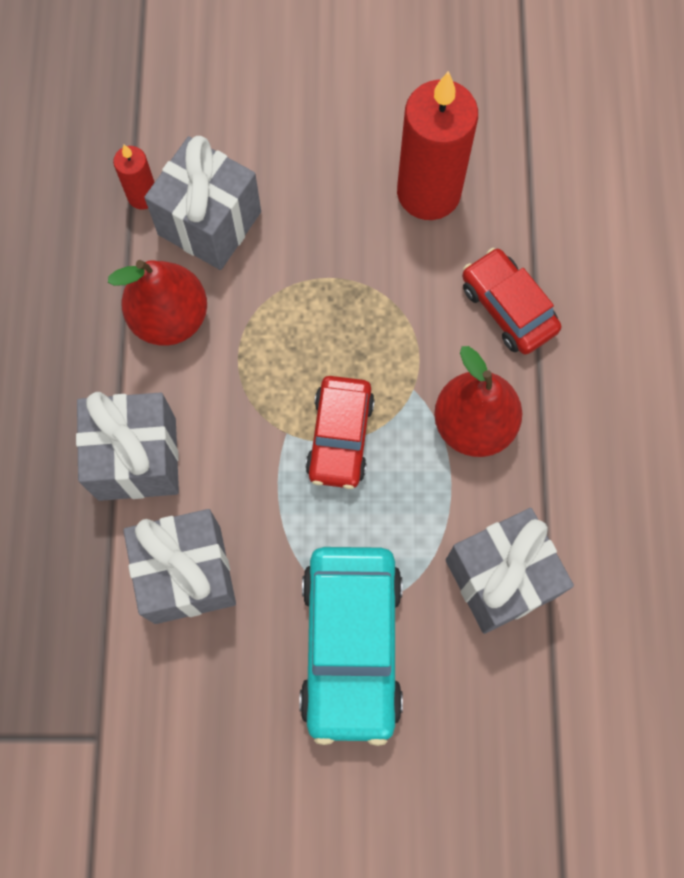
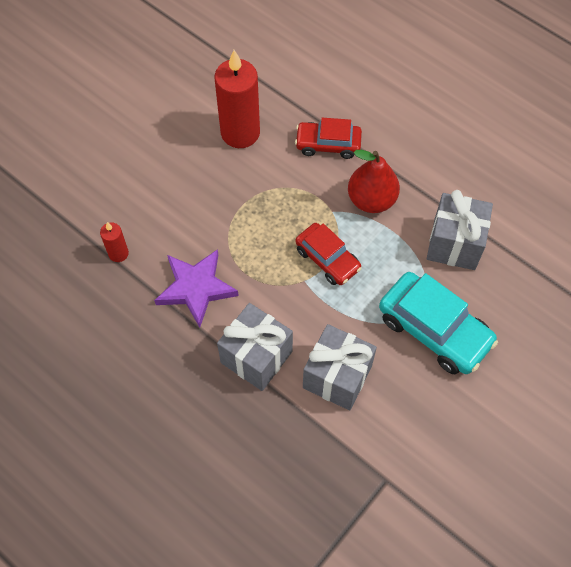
camera: 50 degrees left, 10 degrees down
(170, 318) = (196, 288): red pear -> purple star
(209, 223) = (163, 234): grey gift -> none

